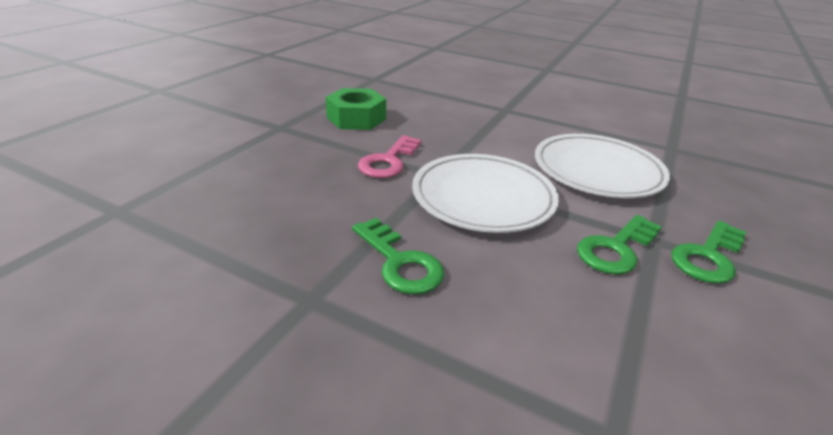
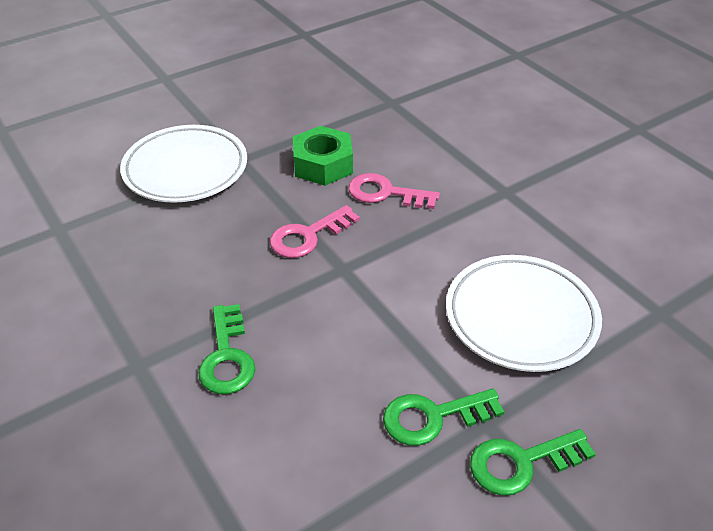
camera: 30 degrees right, 10 degrees up
(423, 125) = (386, 193): none -> pink key
(483, 198) = (360, 312): white plate -> white plate (186, 169)

